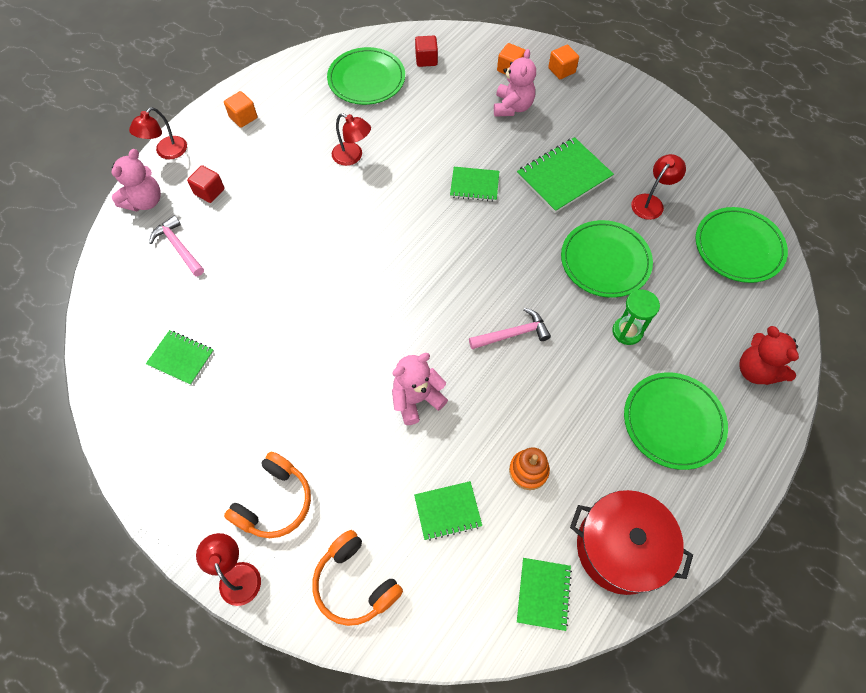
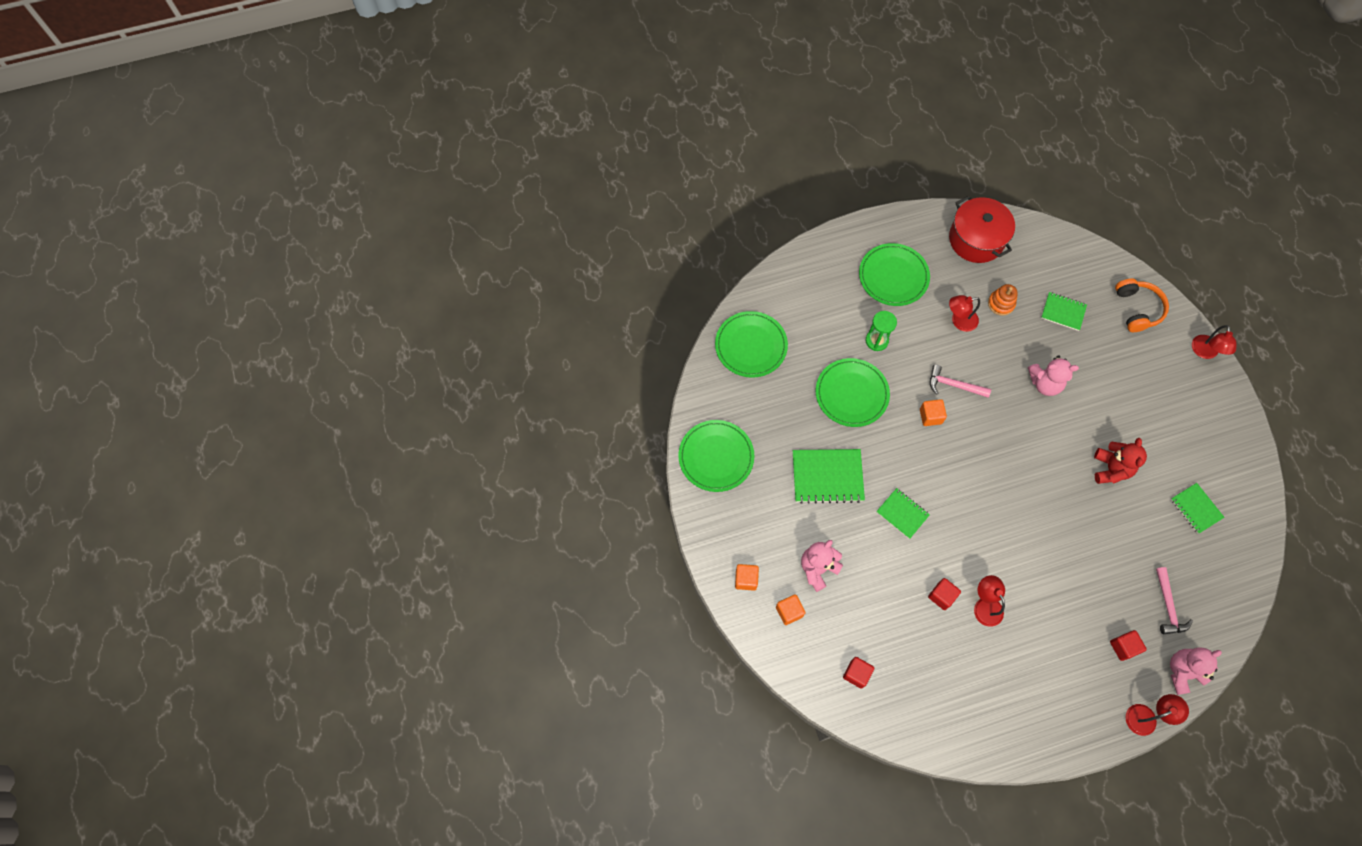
camera: 145 degrees left, 5 degrees up
(243, 117) = (1061, 714): orange cube -> orange cube (930, 416)
(275, 502) = (1166, 377): orange headphones -> none
(366, 79) = (926, 686): green plate -> green plate (716, 457)
(395, 143) = (941, 596): none -> red cube
(543, 594) = (1034, 245): green notebook -> none
(651, 202) = (780, 415): red lamp -> red lamp (959, 321)
(756, 370) = (816, 271): red teddy bear -> red teddy bear (1110, 469)

